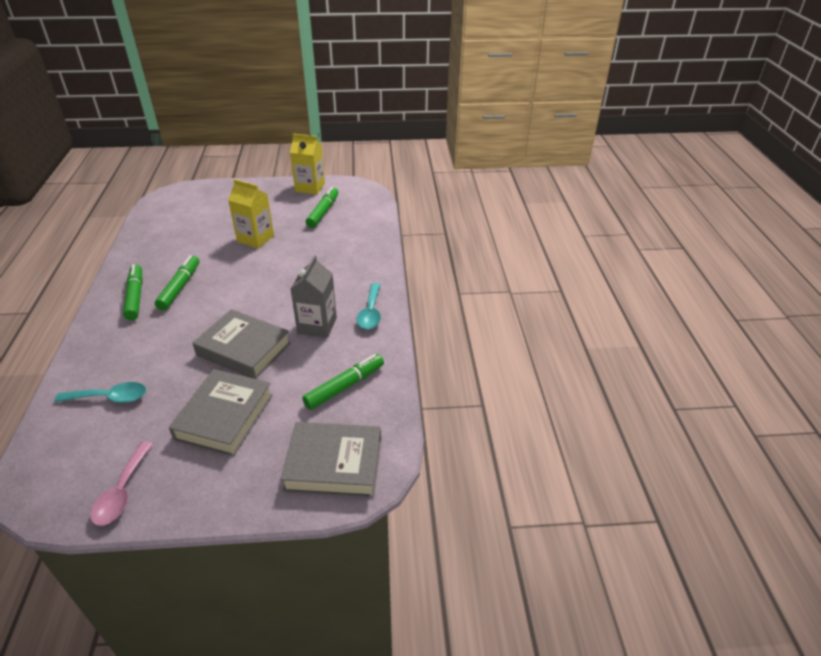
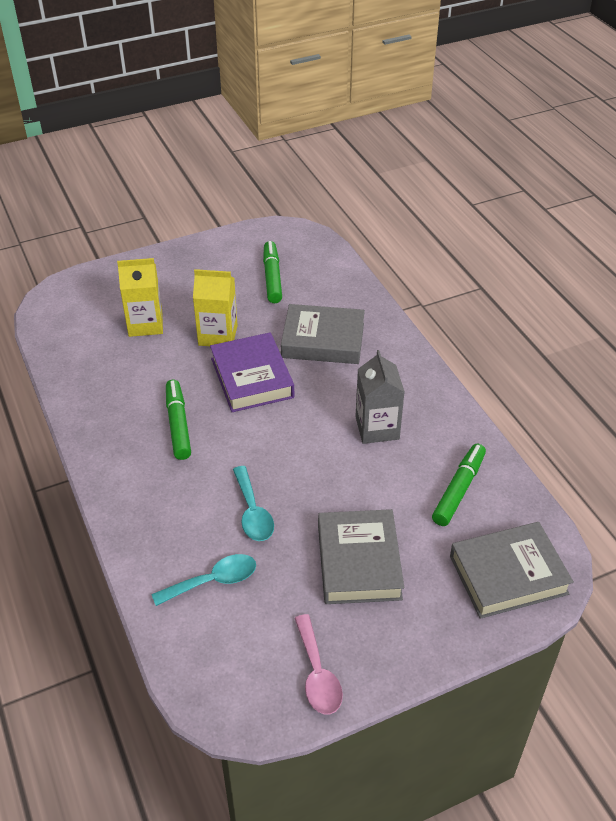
camera: 20 degrees left, 5 degrees up
(135, 297) = (133, 452): green marker -> none
(243, 349) = (317, 480): grey book -> grey book (323, 340)
(255, 270) = (252, 378): none -> purple book
(310, 187) = (229, 246): yellow carton -> yellow carton (145, 324)
(370, 313) = (424, 396): turquoise spoon -> turquoise spoon (253, 512)

